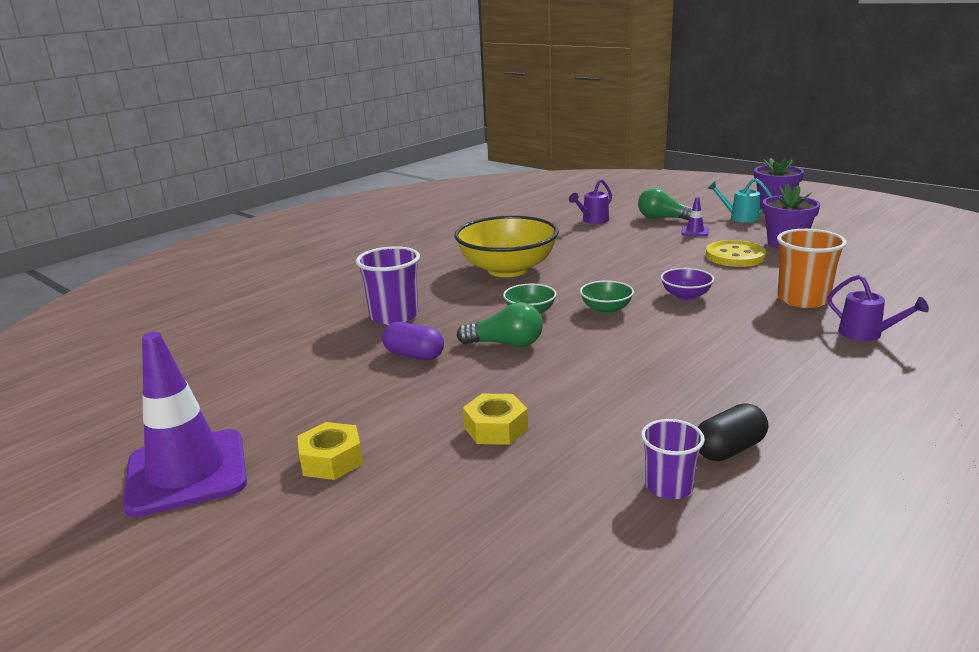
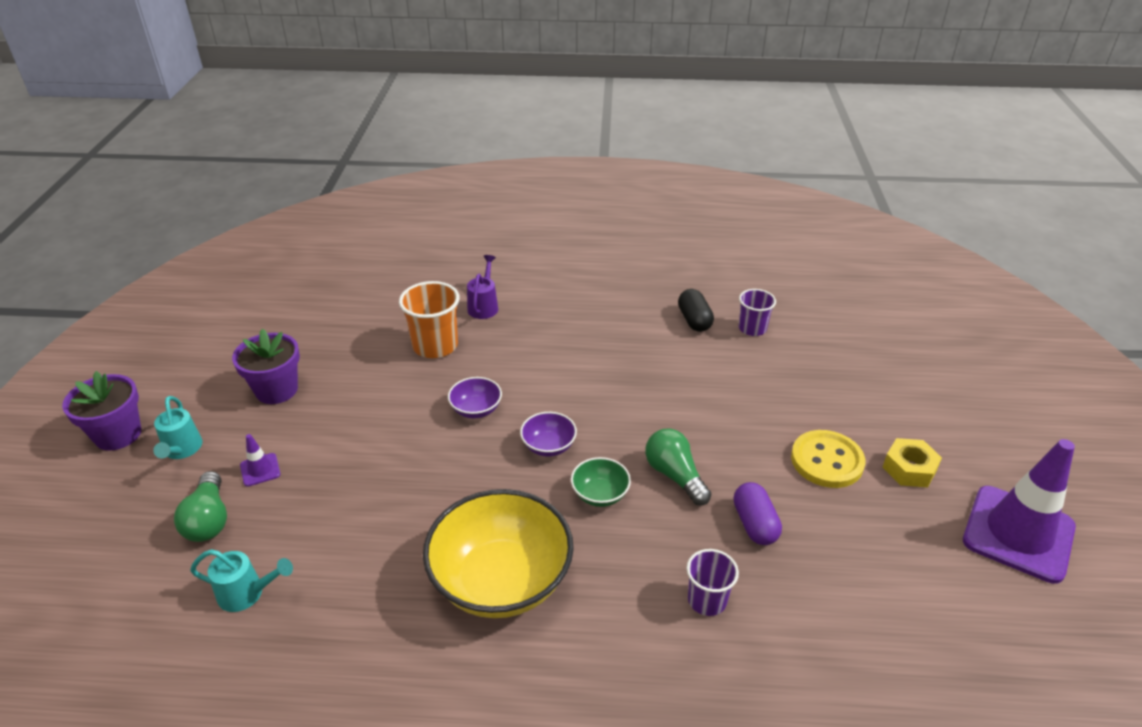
camera: 130 degrees left, 15 degrees up
(394, 316) = (707, 600): purple cup -> purple cup, size x0.63
(495, 428) = (785, 415): yellow nut -> none
(592, 221) = (247, 593): purple watering can -> turquoise watering can
(606, 309) = (548, 446): green bowl -> purple bowl
(729, 449) = (694, 320): black capsule -> black capsule turned 60 degrees clockwise
(735, 256) = (340, 412): yellow button -> yellow button (827, 461)

